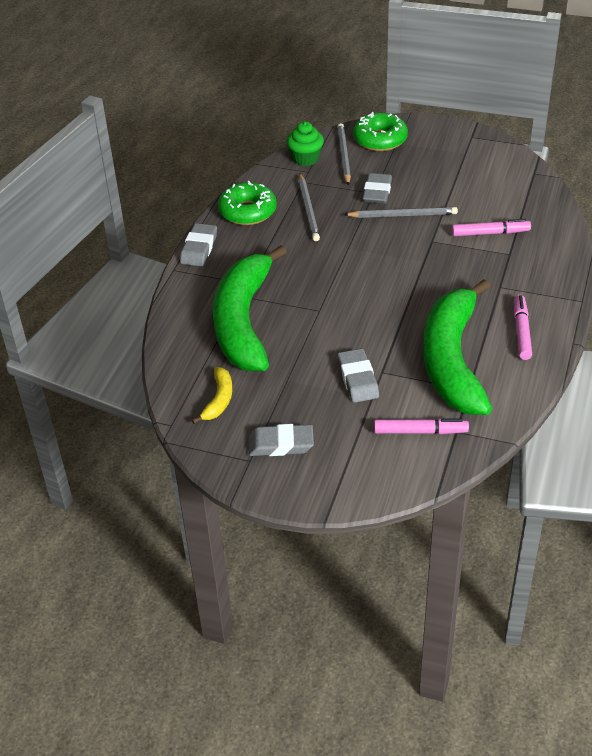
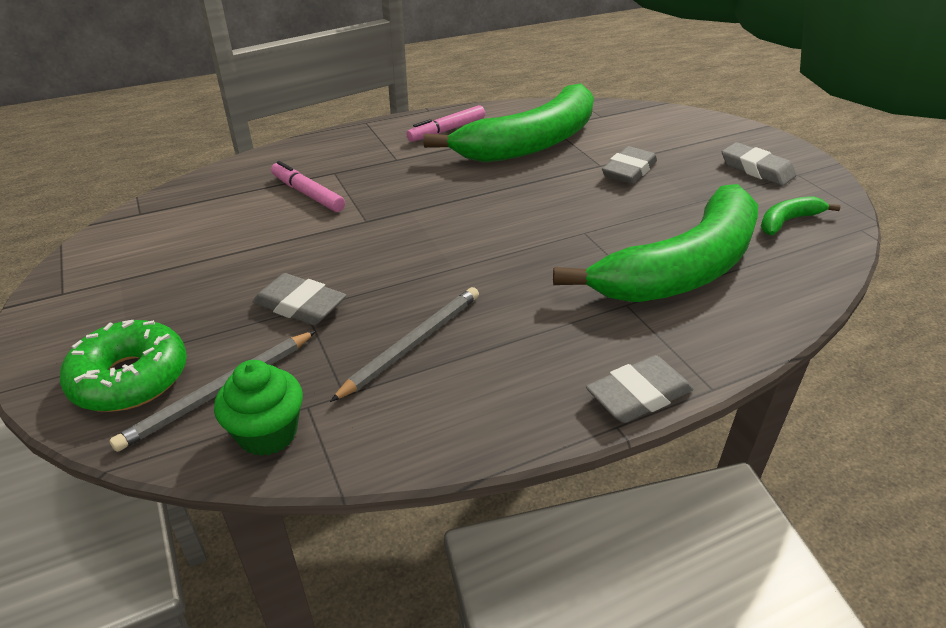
camera: 135 degrees left, 5 degrees down
(219, 400) = (787, 221): yellow banana -> green banana
(247, 211) = (492, 404): green donut -> none
(377, 192) = (300, 305): grey eraser -> grey eraser turned 60 degrees clockwise
(403, 215) = (335, 260): grey pencil -> none
(420, 431) = (628, 126): pink marker -> none

